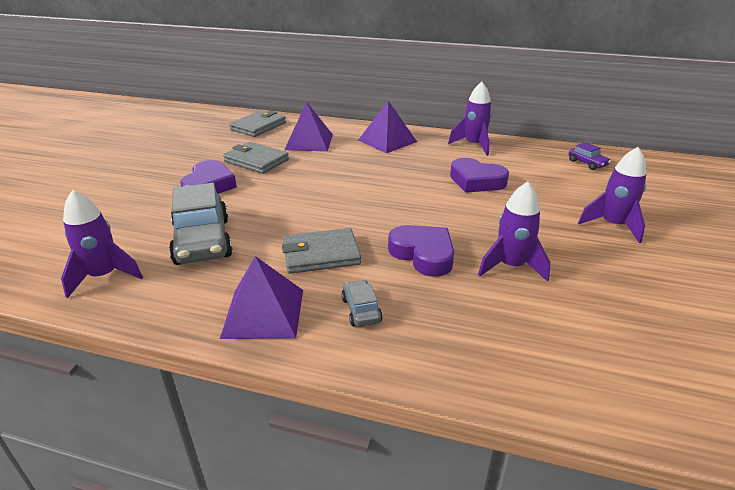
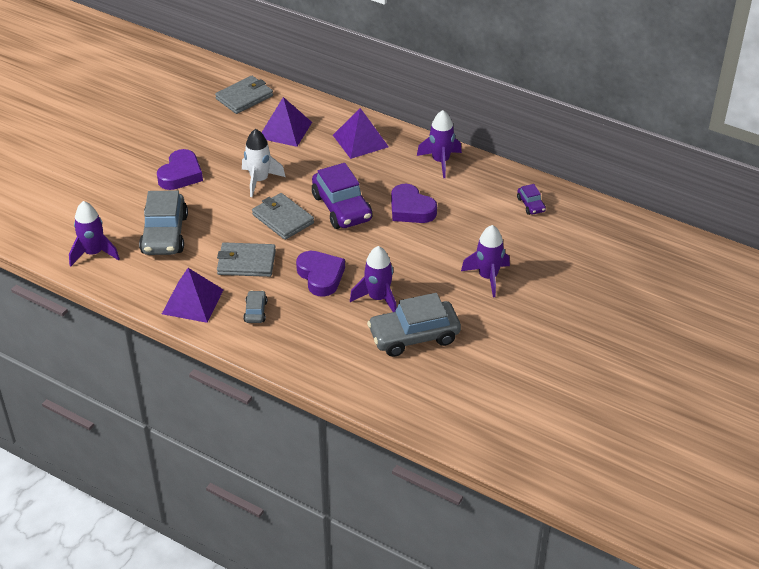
camera: 15 degrees right, 10 degrees up
(256, 161) = (228, 149): grey wallet -> grey wallet (283, 219)
(301, 179) = (259, 180): none -> white rocket
(404, 189) = (342, 208): none -> purple car
(594, 302) = (414, 336): none -> grey car

